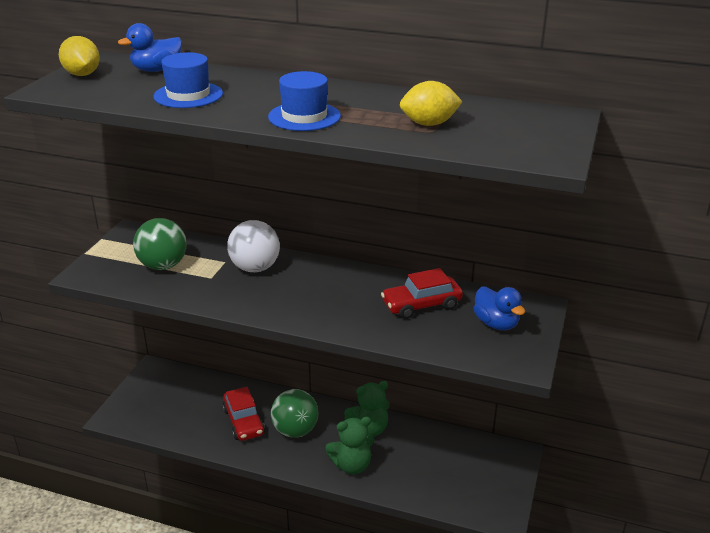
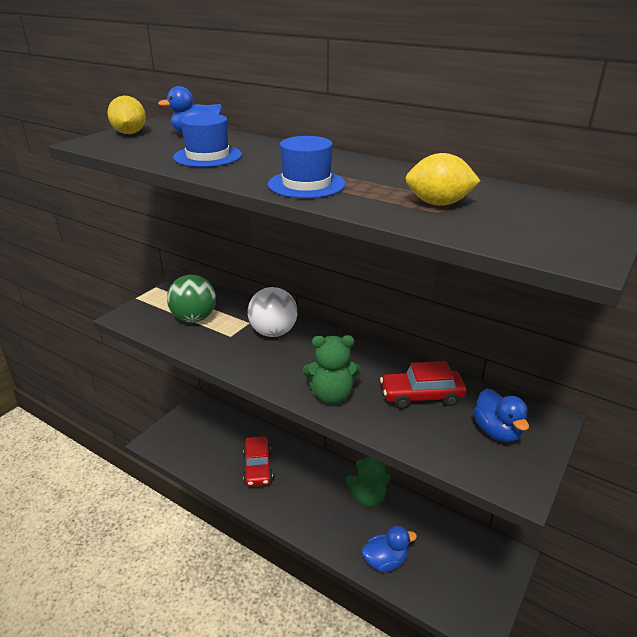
camera: 15 degrees right, 0 degrees up
(295, 430) = (300, 485): green ball -> none
(351, 465) = (342, 533): green teddy bear -> green teddy bear (331, 395)
(401, 481) = (385, 561): none -> blue duck

